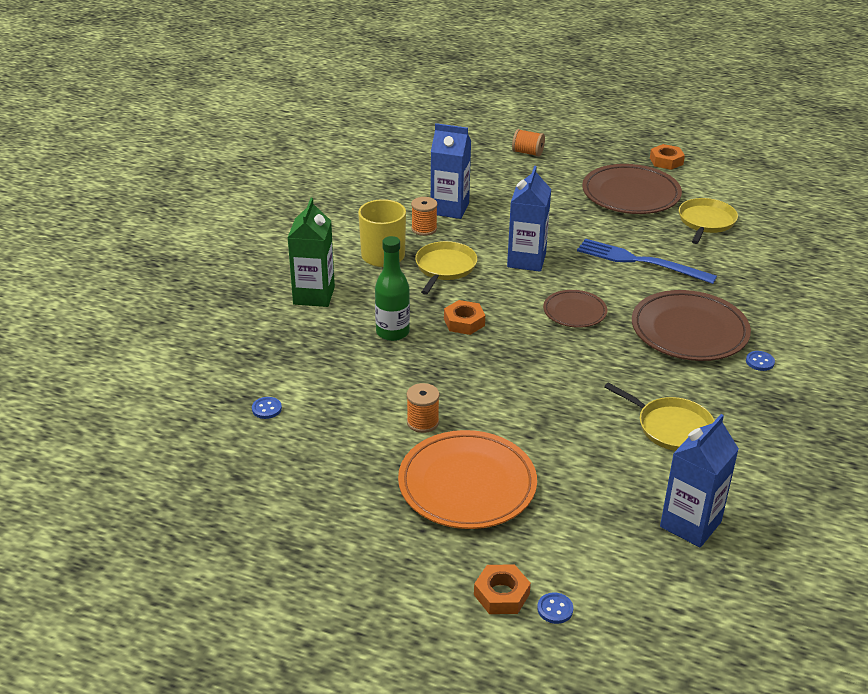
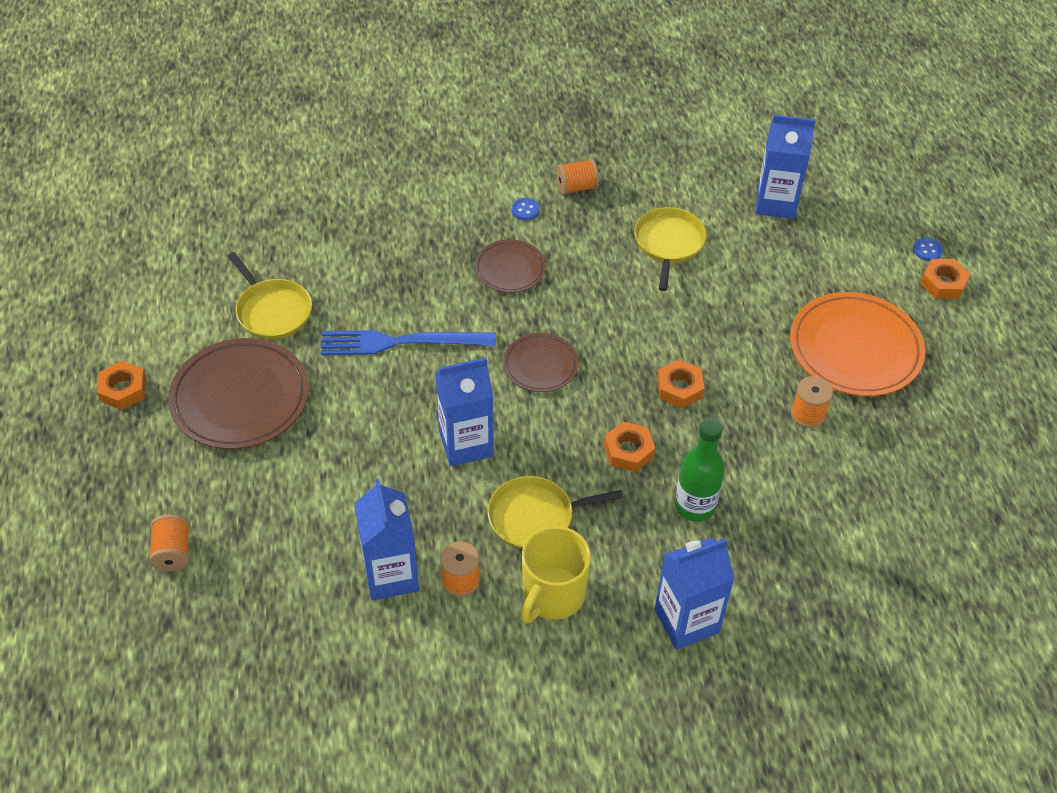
camera: 120 degrees left, 15 degrees up
(266, 409) = (898, 550): blue button -> none
(314, 295) = (686, 621): green carton -> blue carton
(502, 367) = (679, 388): none -> orange nut
(640, 261) = (401, 342): blue fork -> blue fork turned 90 degrees clockwise
(689, 331) = (510, 269): brown plate -> brown plate, size x0.56
(706, 222) = (272, 311): yellow pan -> yellow pan turned 120 degrees counterclockwise
(777, 401) = (576, 187): none -> orange spool

